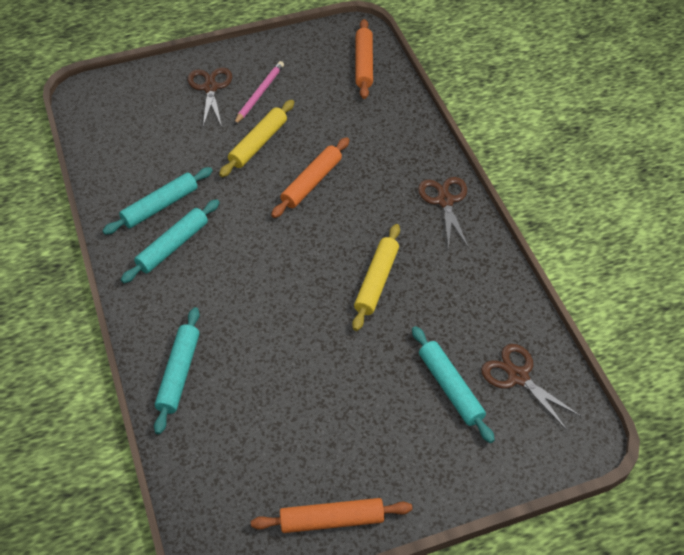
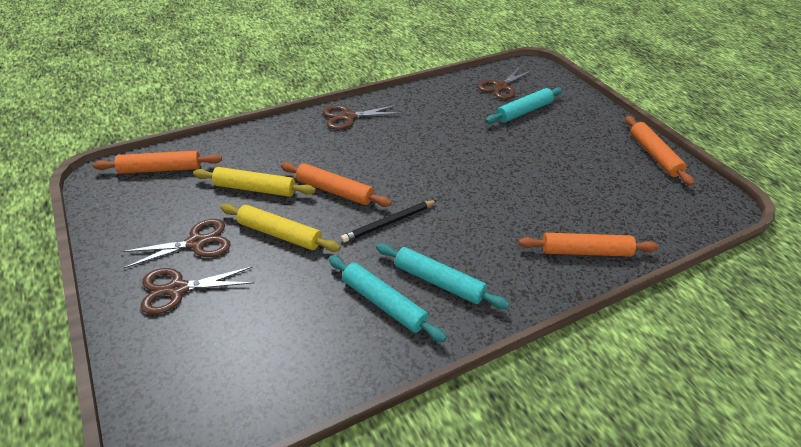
camera: 100 degrees left, 10 degrees down
(179, 374) = (585, 251): turquoise rolling pin -> orange rolling pin
(256, 219) = (389, 223): none -> black pencil
(259, 94) = (196, 243): pink pencil -> brown scissors
(377, 281) = (442, 147): yellow rolling pin -> yellow rolling pin (255, 188)

